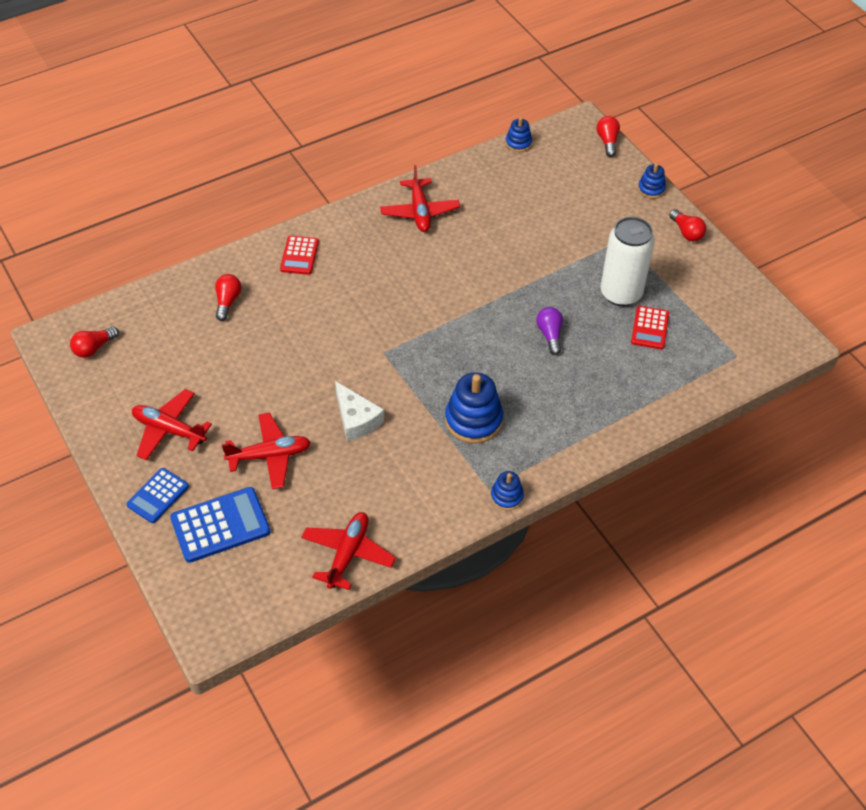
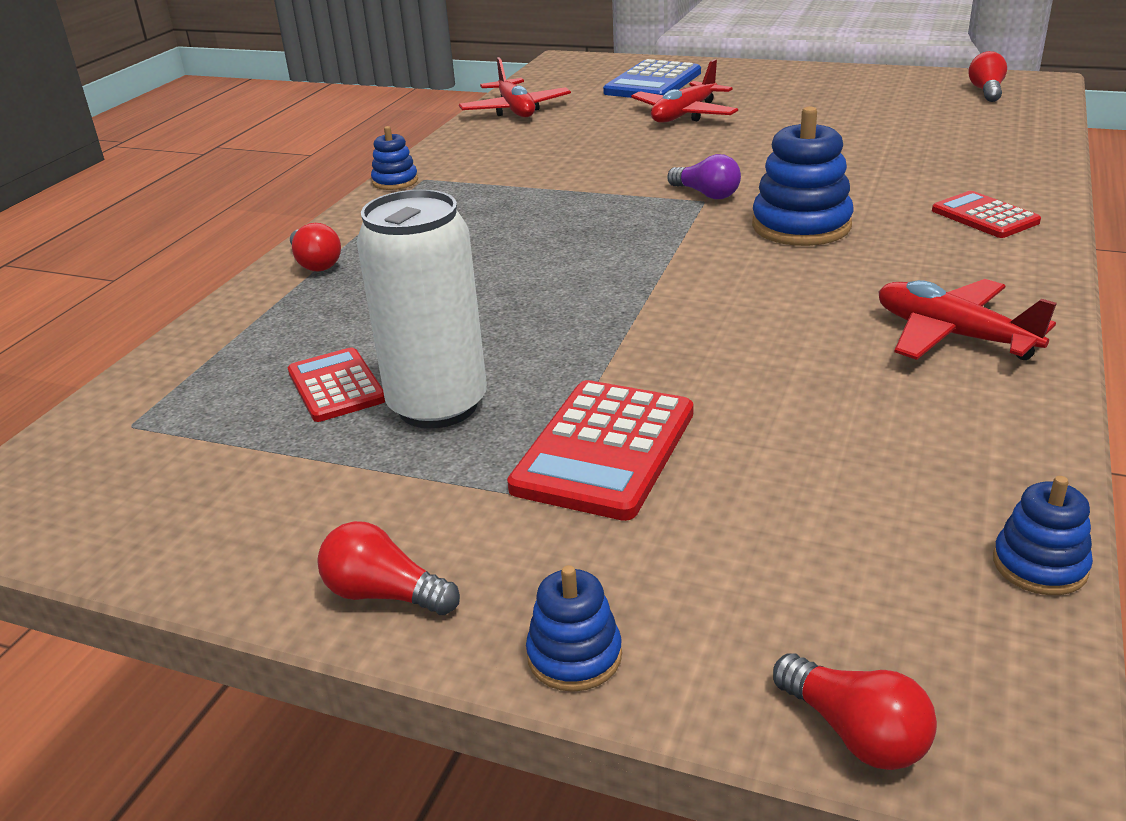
camera: 145 degrees right, 20 degrees down
(158, 496) = (733, 73): blue calculator -> none
(169, 430) = (804, 92): red plane -> none
(227, 301) = (957, 156): red light bulb -> red light bulb (315, 263)
(356, 419) = (643, 157): white cheese -> none
(473, 420) = (507, 204): blue stacking toy -> blue stacking toy (801, 226)
(550, 335) = (504, 305): purple light bulb -> purple light bulb (706, 194)
(584, 240) = (605, 450): none -> red calculator

